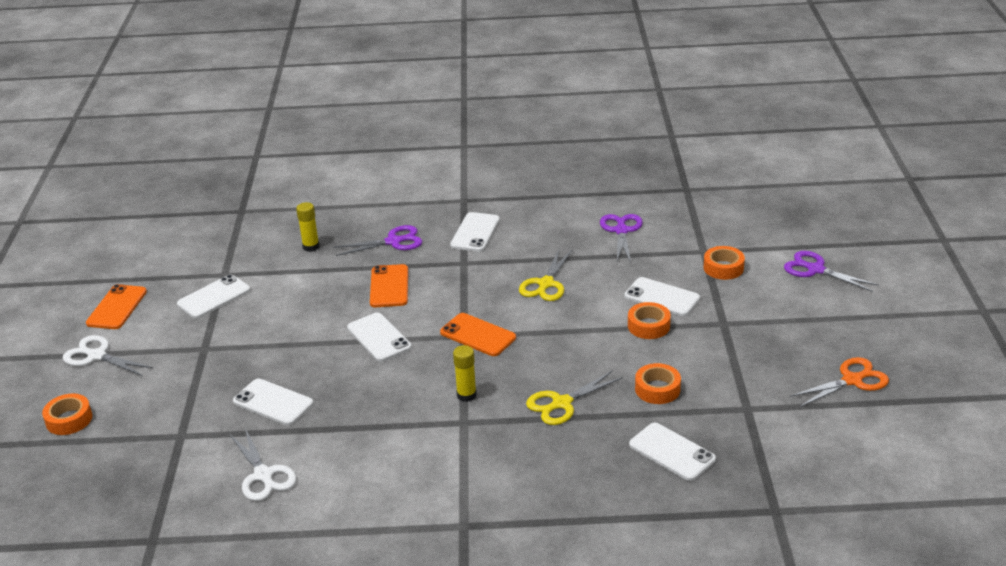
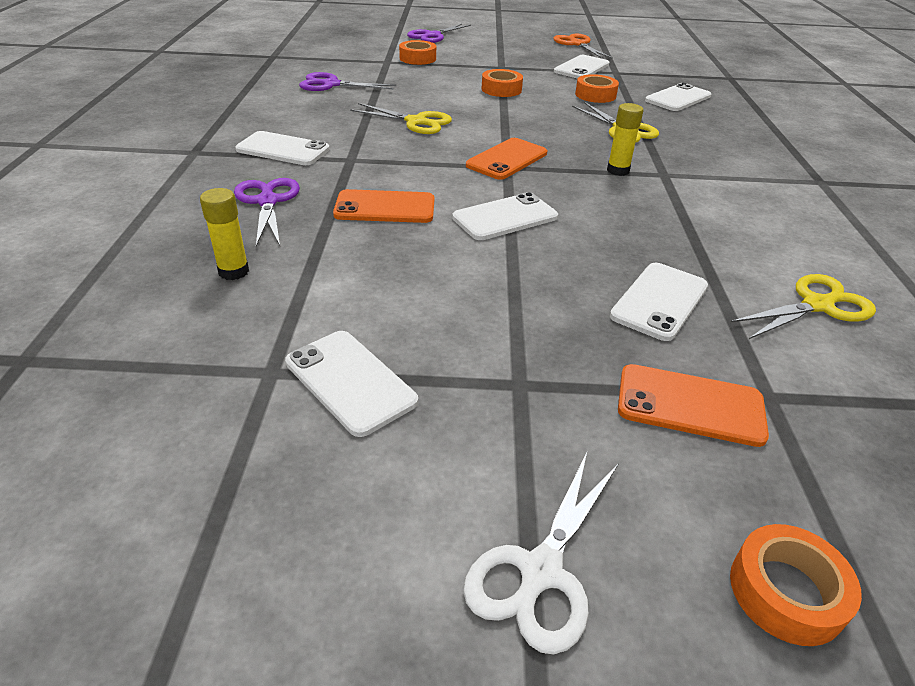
camera: 90 degrees left, 5 degrees up
(117, 307) = (335, 557): orange phone -> orange phone (690, 405)
(263, 475) = (817, 305): white scissors -> yellow scissors
(662, 297) = (457, 81): white phone -> white phone (581, 68)

